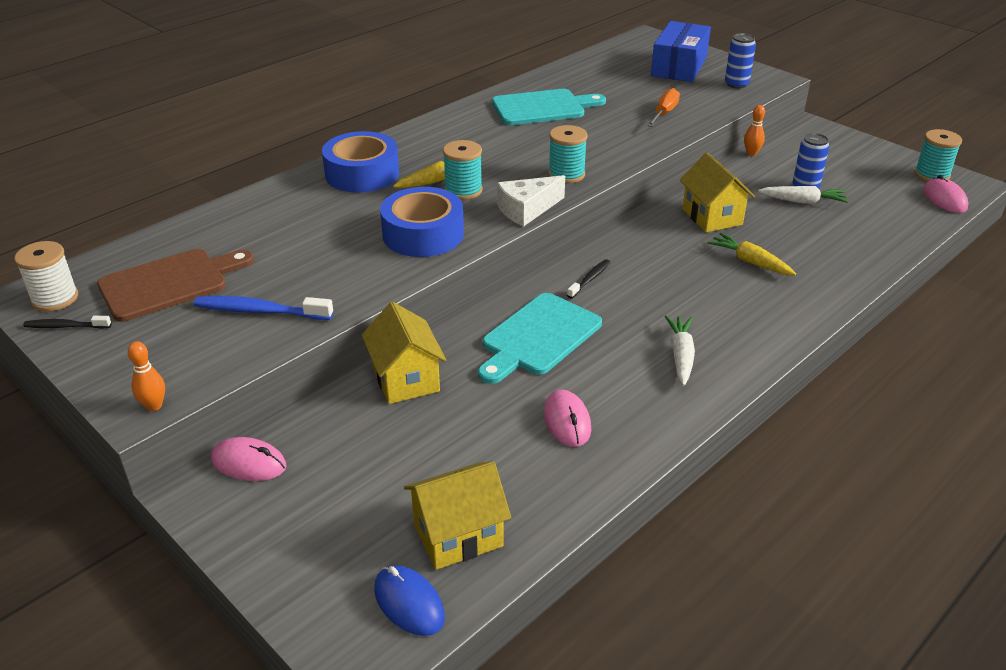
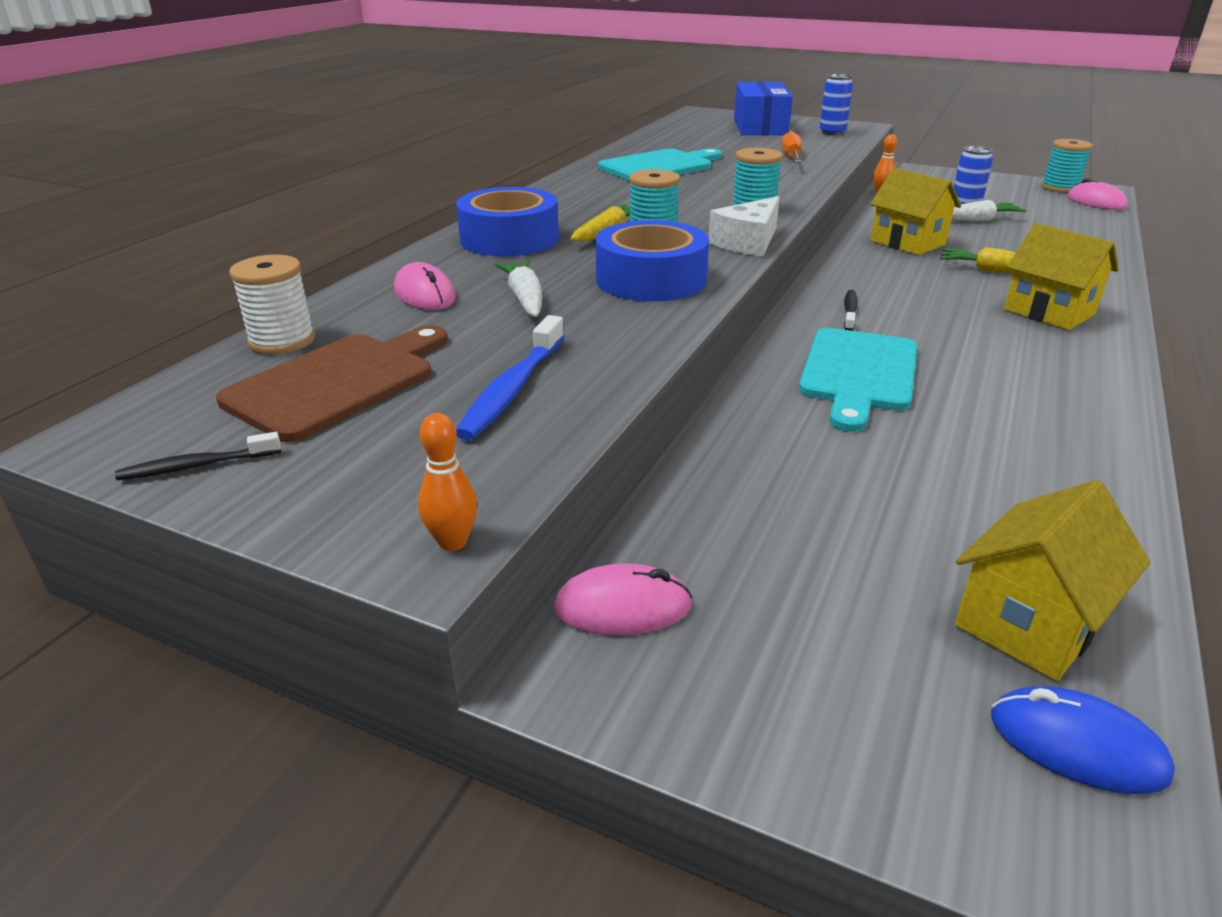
camera: 20 degrees left, 5 degrees down
(55, 298) = (149, 434): white spool -> white spool (282, 341)
(259, 311) = (512, 389): blue toothbrush -> blue toothbrush turned 60 degrees counterclockwise
(406, 379) = (745, 449): yellow house -> yellow house (1049, 312)
(567, 421) = (996, 451): pink mouse -> pink mouse (424, 294)
(680, 356) = (1035, 361): white carrot -> white carrot (525, 299)

